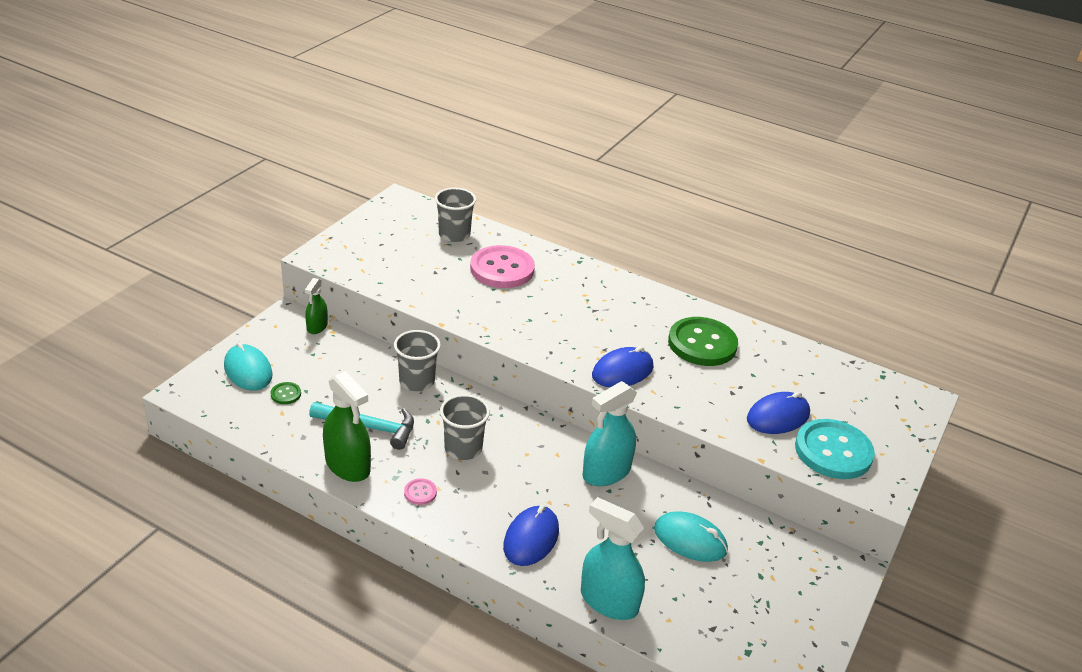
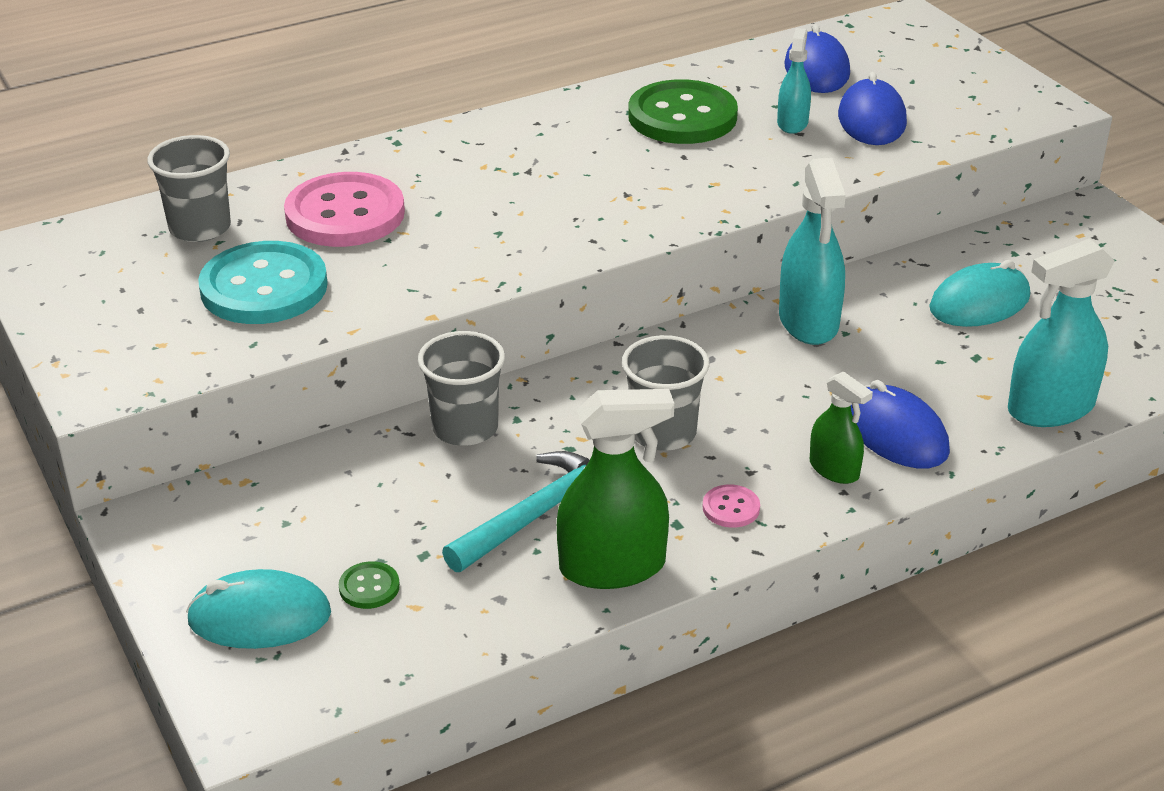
camera: 55 degrees left, 0 degrees up
(317, 326) = (212, 495): green spray bottle -> green spray bottle (834, 469)
(622, 371) = (689, 197): blue mouse -> blue mouse (816, 70)
(739, 386) = (792, 123): none -> turquoise spray bottle
(833, 451) = (961, 108): turquoise button -> turquoise button (264, 287)

